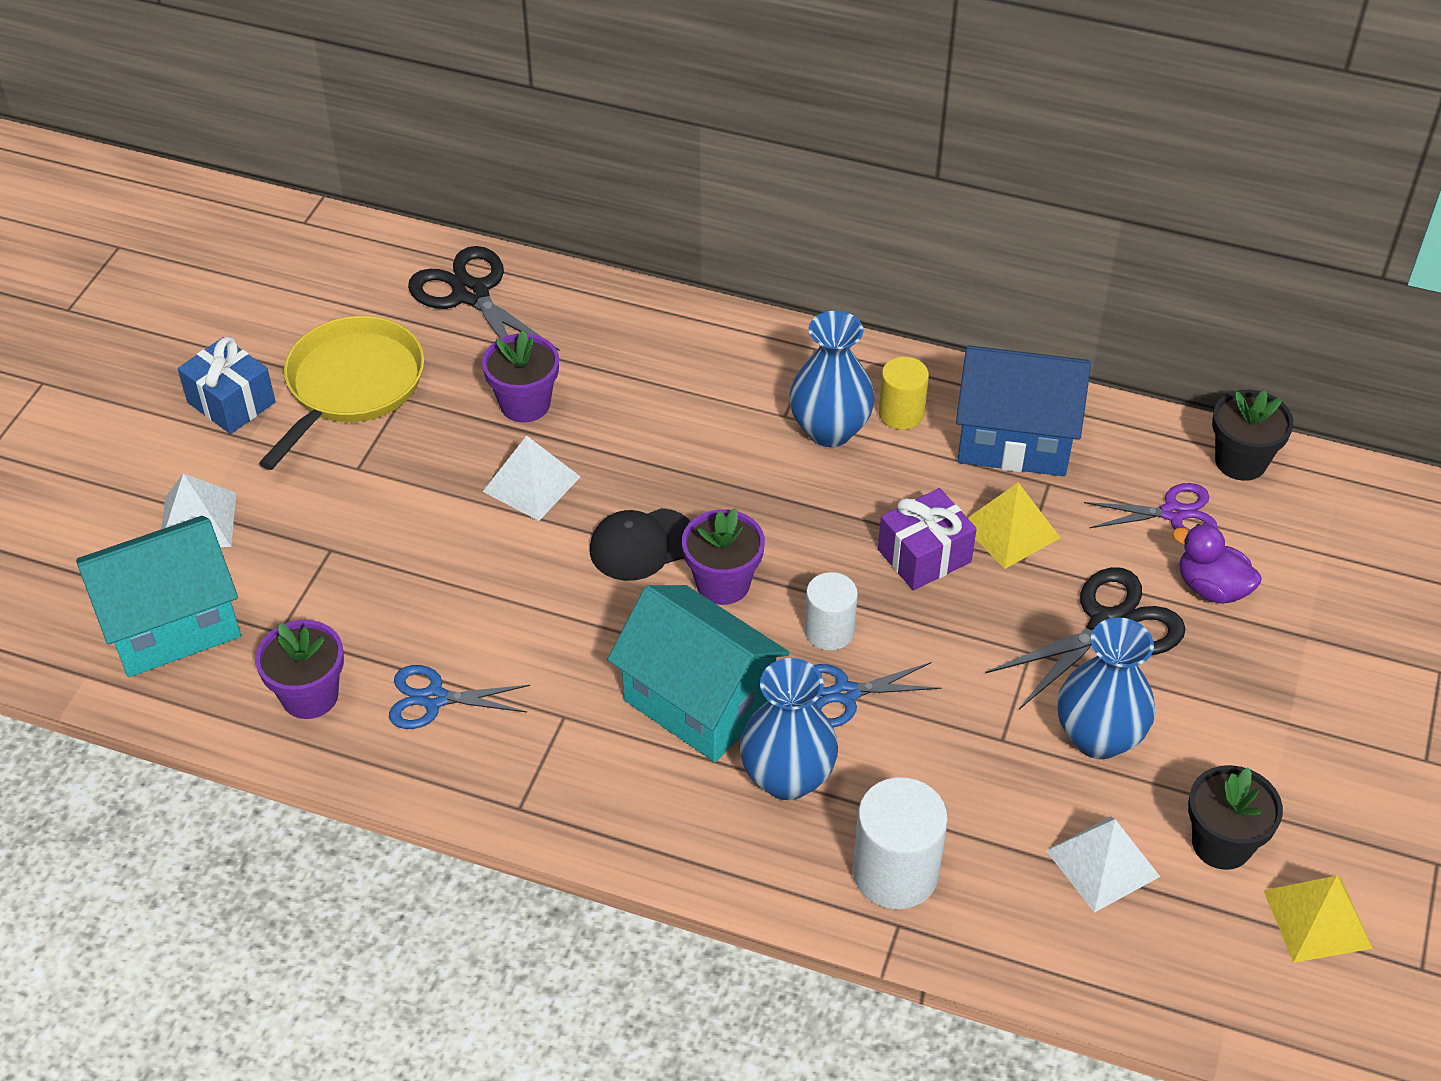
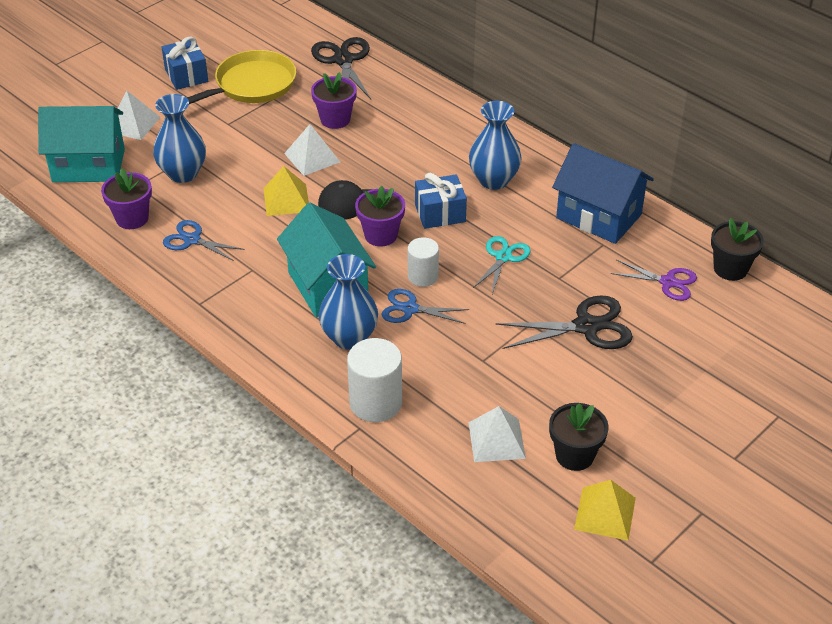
camera: 25 degrees right, 5 degrees down
(787, 514) = (440, 213): none -> blue gift
(901, 413) = (541, 184): yellow cylinder -> none
(924, 556) = (503, 257): purple gift -> turquoise scissors
(1010, 530) = (563, 260): yellow pyramid -> yellow pyramid (286, 200)
(1098, 737) = (539, 378): blue vase -> blue vase (183, 173)
(1211, 588) = (664, 327): purple duck -> none

